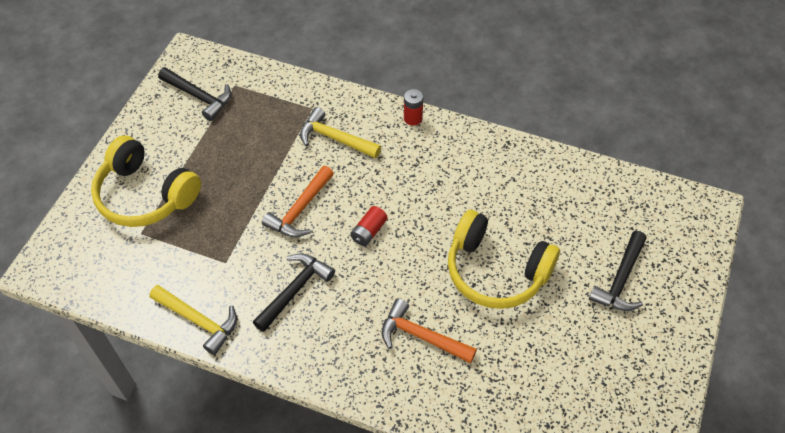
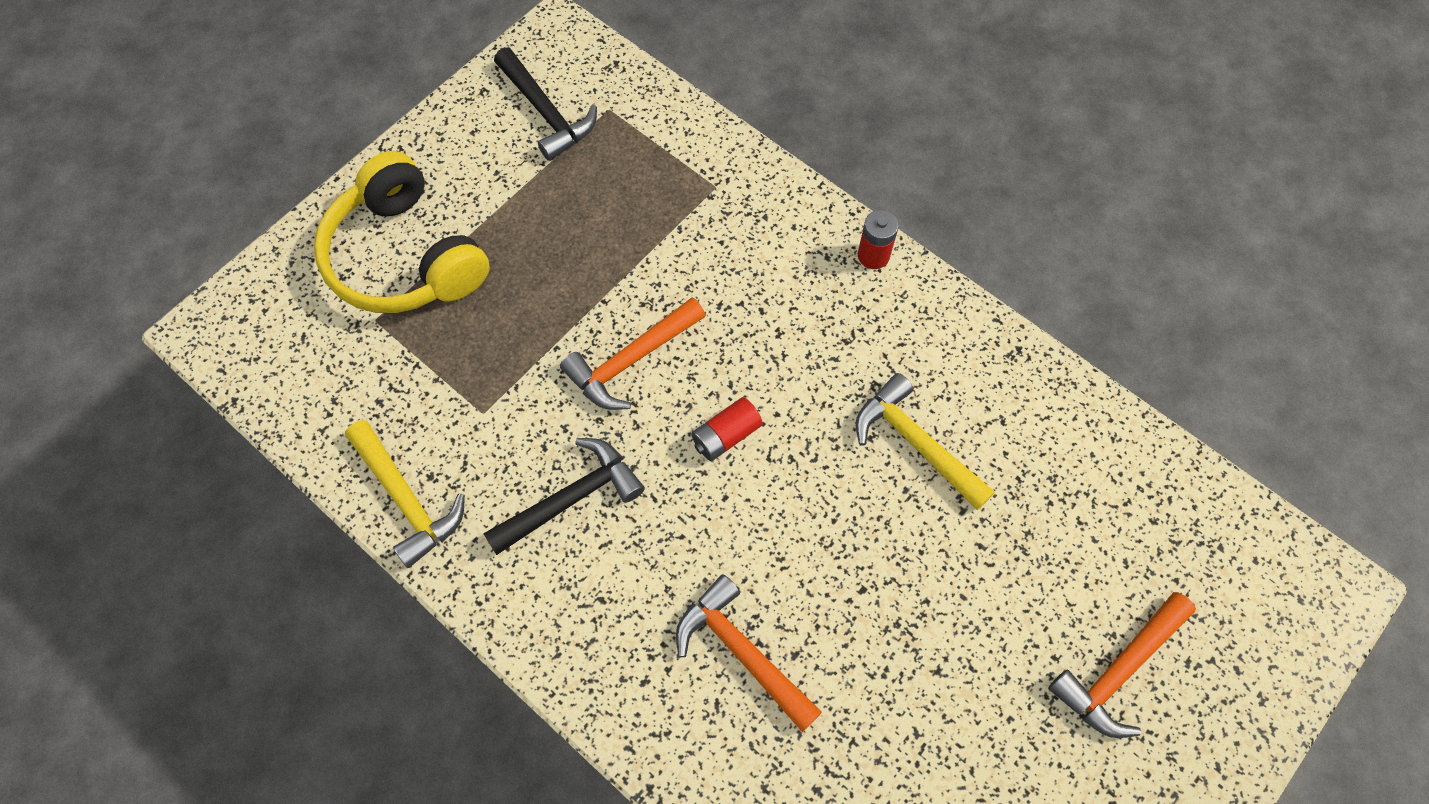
camera: 20 degrees right, 10 degrees up
(335, 138) = (733, 252): yellow hammer -> yellow hammer (916, 443)
(496, 271) = (909, 579): yellow headphones -> none
(620, 279) = (1119, 670): black hammer -> orange hammer

